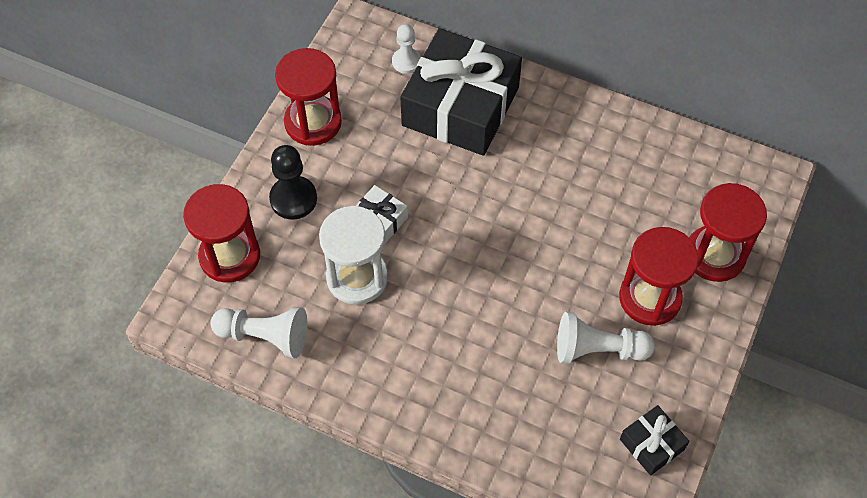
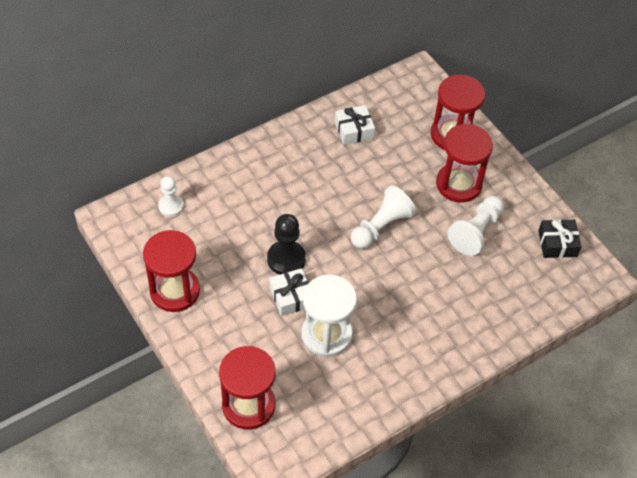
camera: 60 degrees left, 5 degrees down
(264, 336) = (332, 417): white pawn -> white pawn (381, 227)
(293, 199) = (231, 338): black pawn -> black pawn (286, 259)
(461, 106) = (236, 197): black gift -> none
(635, 159) = (354, 130): none -> white gift

